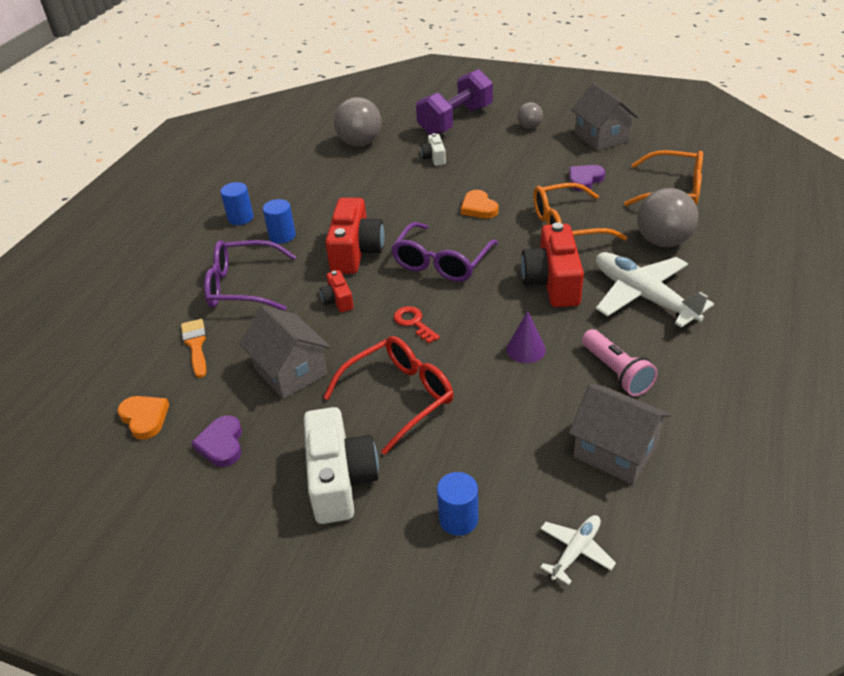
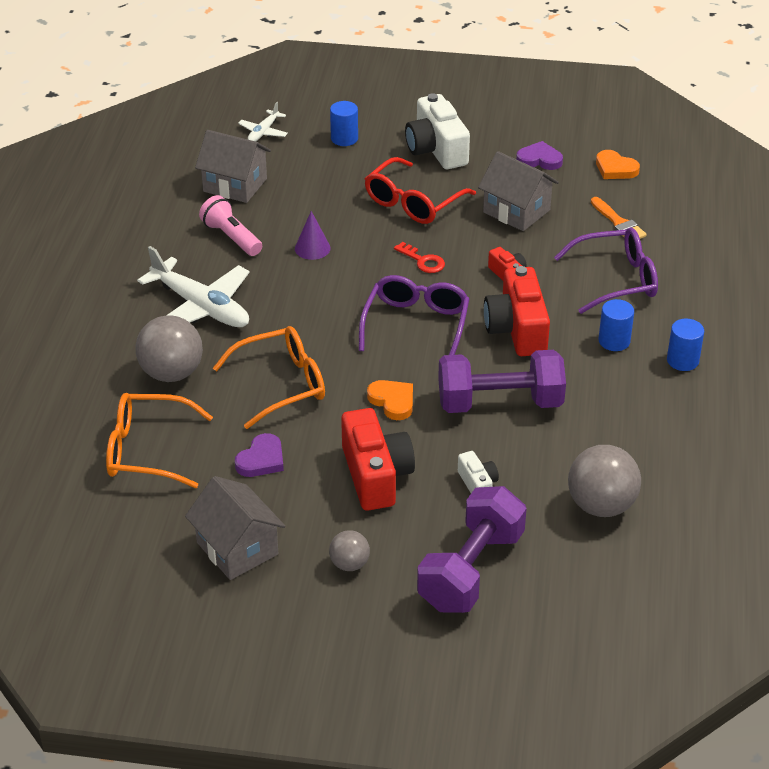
camera: 165 degrees right, 0 degrees up
(221, 444) = (539, 159): purple heart -> purple heart turned 60 degrees counterclockwise
(397, 201) = (500, 403): none -> purple dumbbell
(552, 282) = (293, 313): red camera -> red camera (376, 475)

